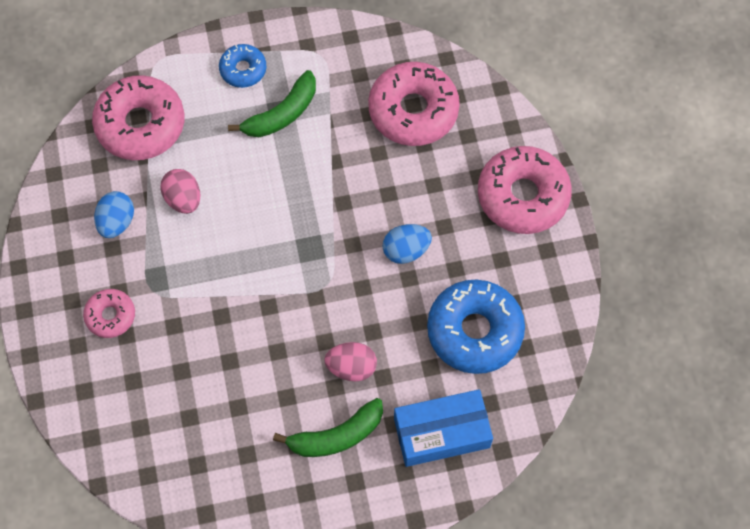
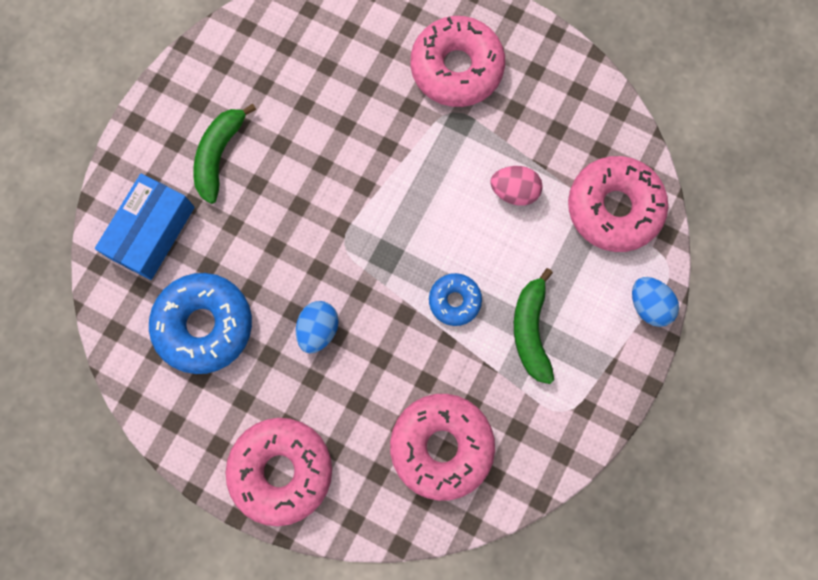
camera: 130 degrees right, 10 degrees up
(110, 316) = (456, 68): pink donut -> pink donut, size x1.88
(117, 222) = (535, 127): blue egg -> blue egg (648, 305)
(243, 69) = (602, 332): blue donut -> blue donut (454, 301)
(351, 367) = (261, 208): pink egg -> none

